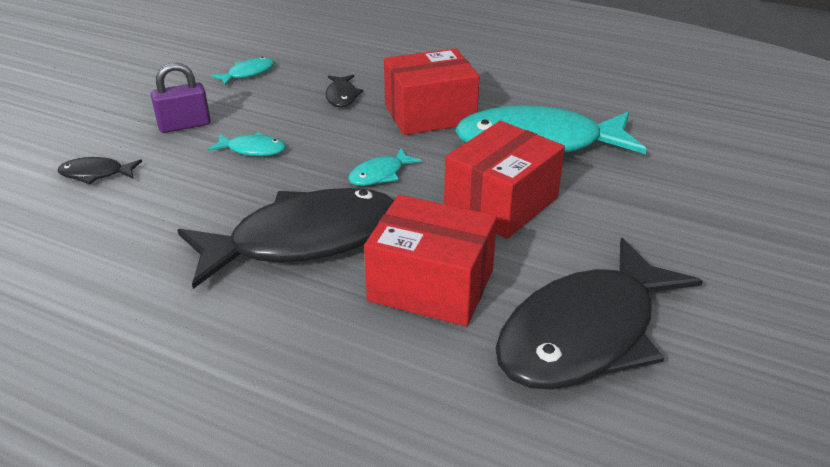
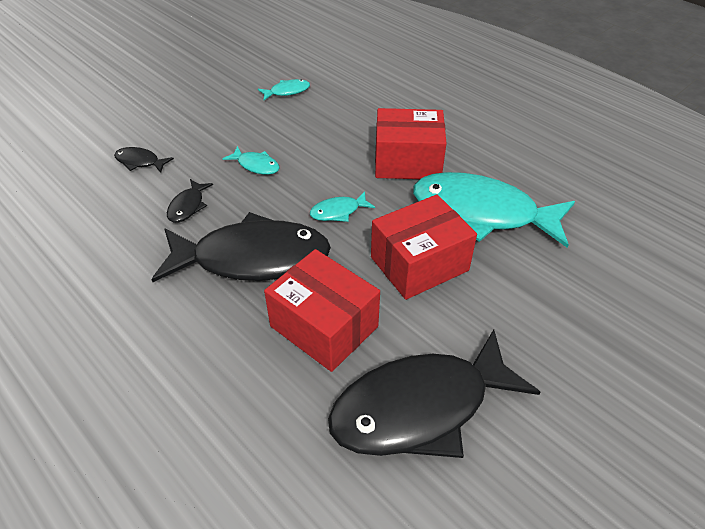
camera: 20 degrees right, 10 degrees up
(184, 125) = (219, 131): purple padlock -> none
(342, 96) = (347, 129): black fish -> black fish (188, 206)

